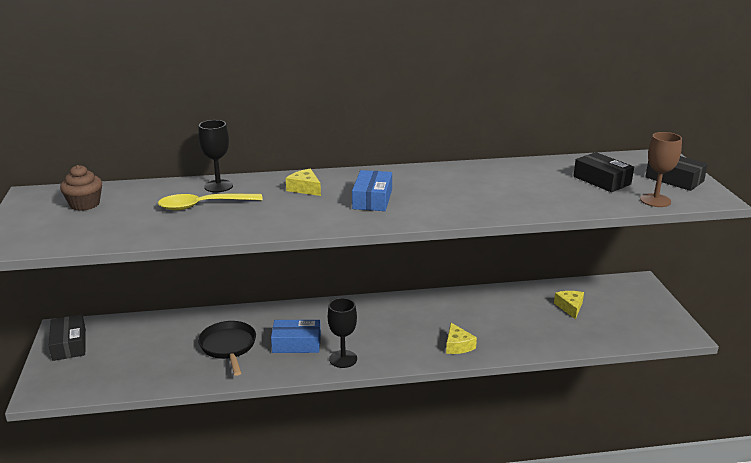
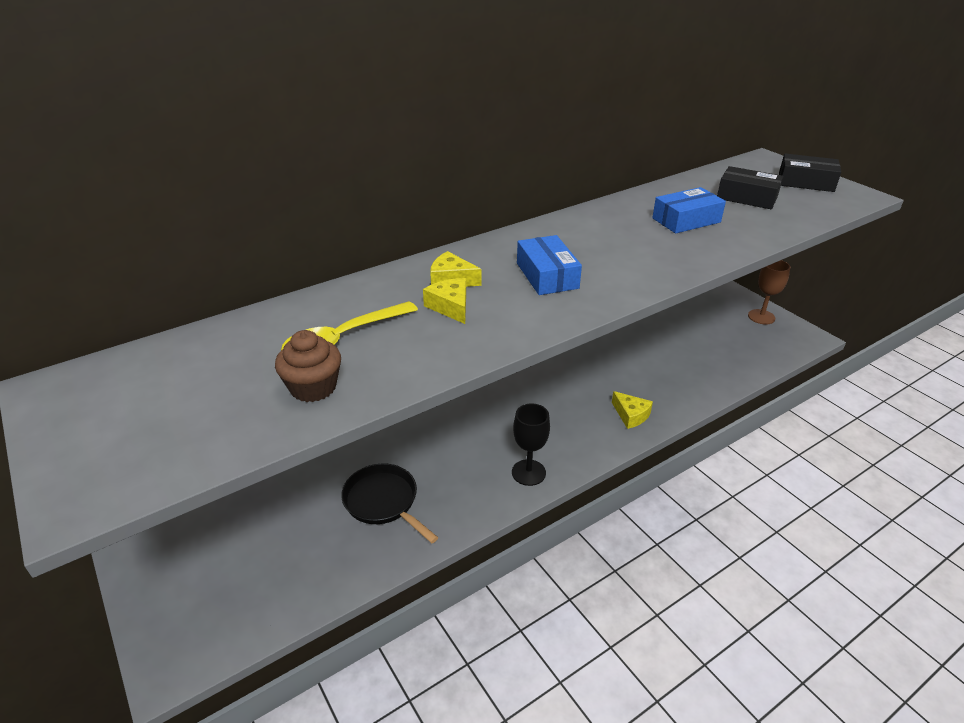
camera: 25 degrees left, 10 degrees up
(69, 345) = (160, 574): black box -> none
(85, 204) = (157, 383): brown cupcake -> brown cupcake (313, 387)
(218, 186) = (334, 303): black goblet -> none
(296, 344) = (461, 470): blue box -> blue box (686, 220)
(570, 307) = (695, 337): yellow cheese -> yellow cheese (450, 307)
(655, 200) = (819, 210): brown goblet -> brown goblet (761, 317)

